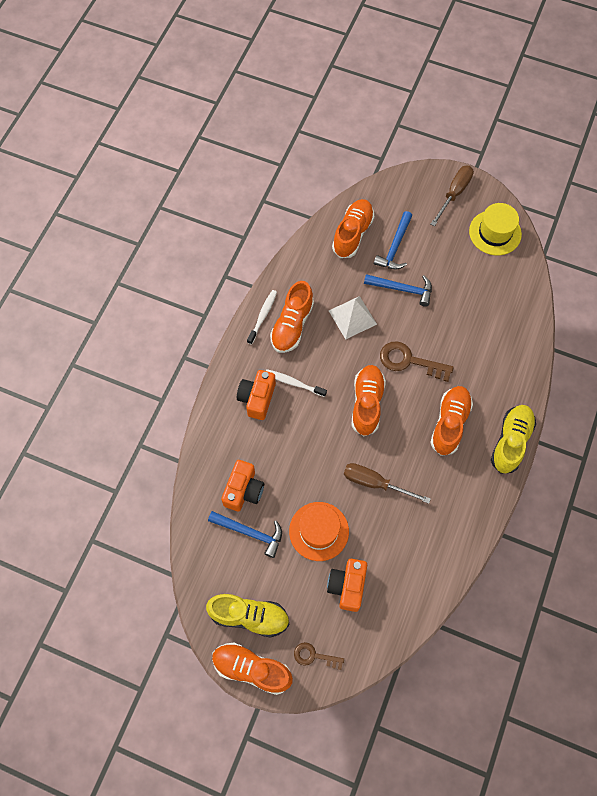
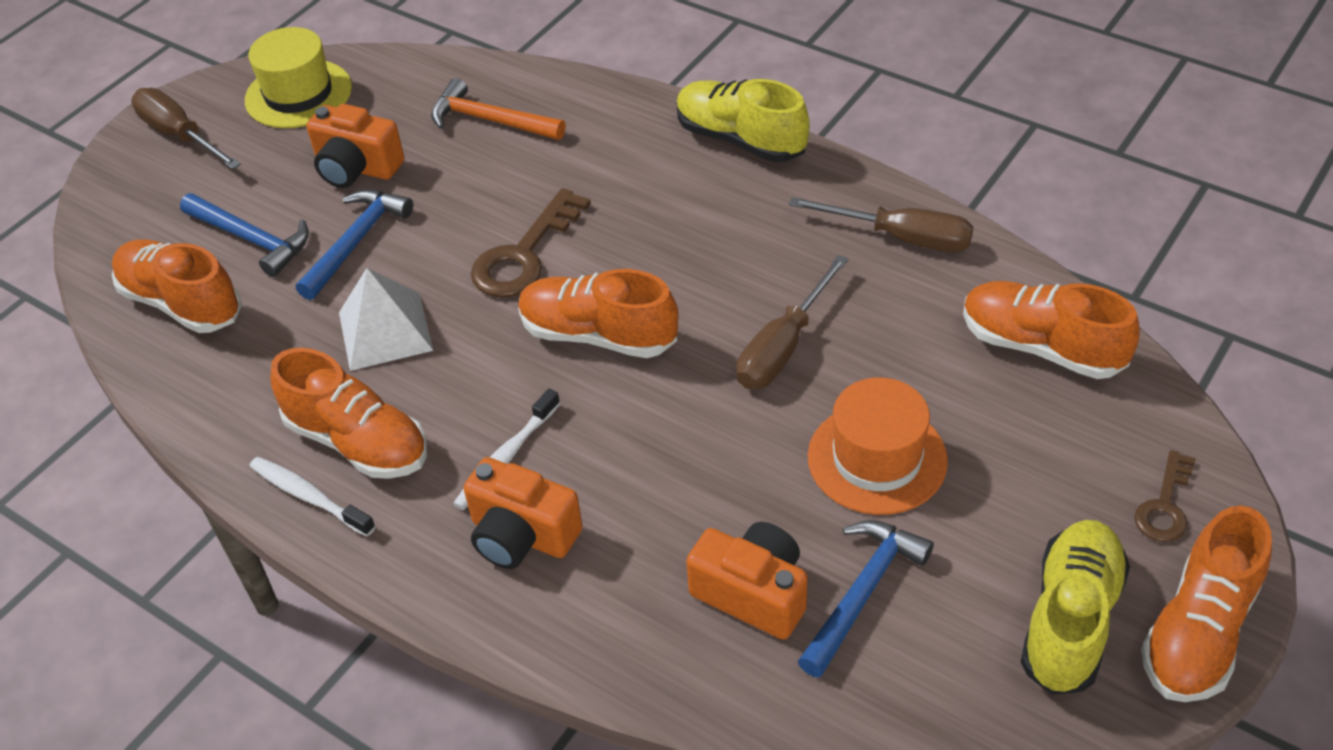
camera: 75 degrees left, 20 degrees down
(347, 586) = (1008, 425): orange camera -> orange camera (356, 168)
(449, 424) = (680, 216): orange shoe -> orange shoe (1041, 347)
(457, 528) = (901, 237): none -> brown screwdriver
(497, 323) = (490, 120): none -> orange hammer

